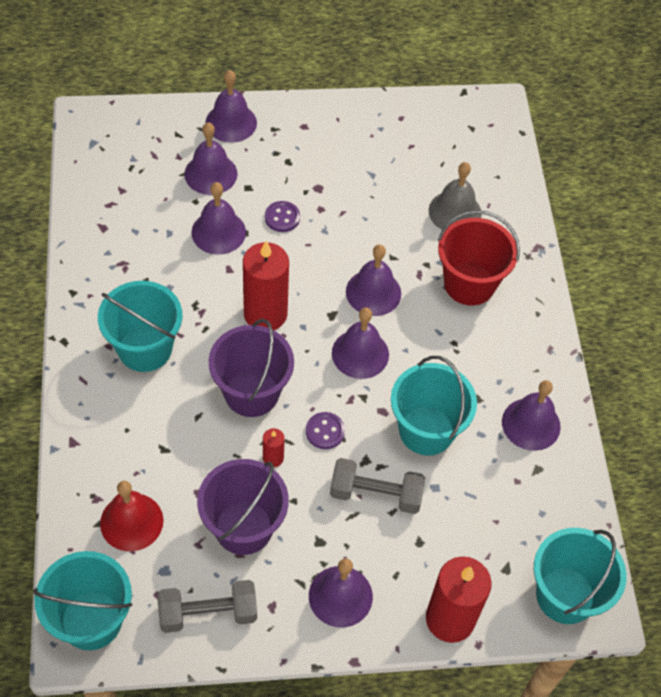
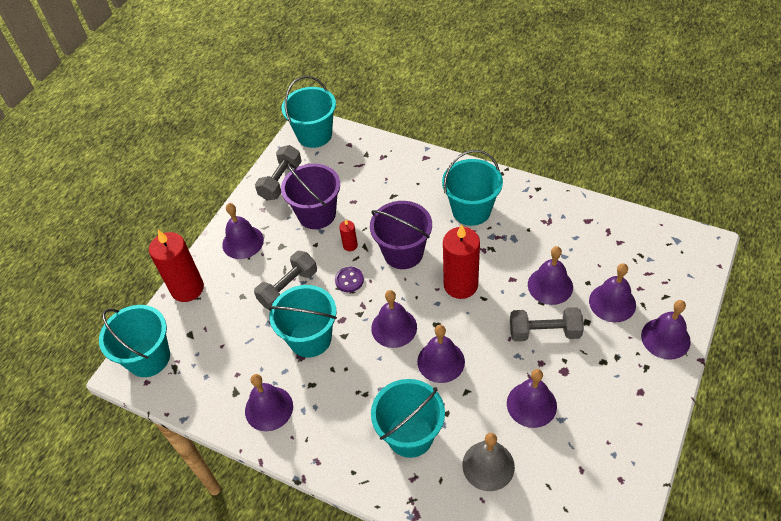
camera: 130 degrees right, 5 degrees down
(131, 521) = (357, 167): red bell -> none
(282, 217) = (544, 332): purple button -> grey dumbbell
(371, 201) = (531, 404): none -> purple bell
(469, 284) = (410, 435): red bucket -> turquoise bucket

